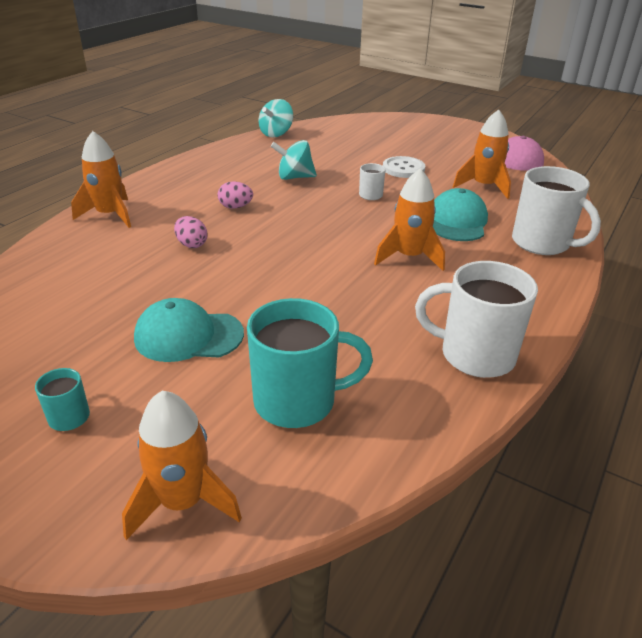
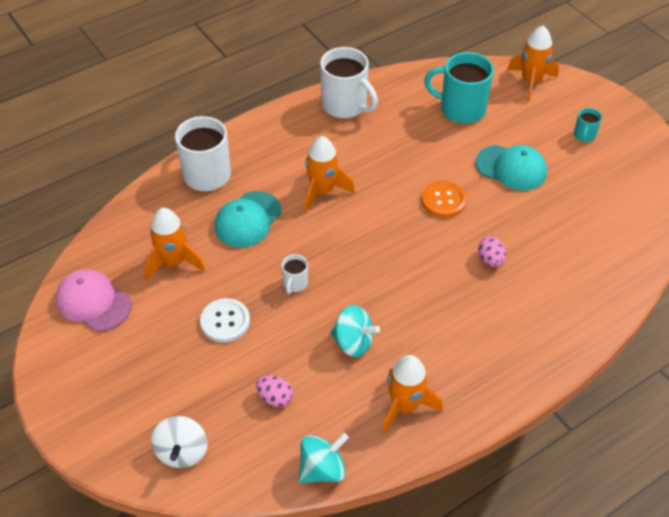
camera: 155 degrees left, 15 degrees up
(110, 215) = (560, 329): orange rocket -> orange rocket (405, 406)
(235, 207) = (435, 305): pink egg -> pink egg (275, 398)
(266, 280) = (443, 200): none -> orange button
(368, 126) = (182, 452): none -> white spinning top

